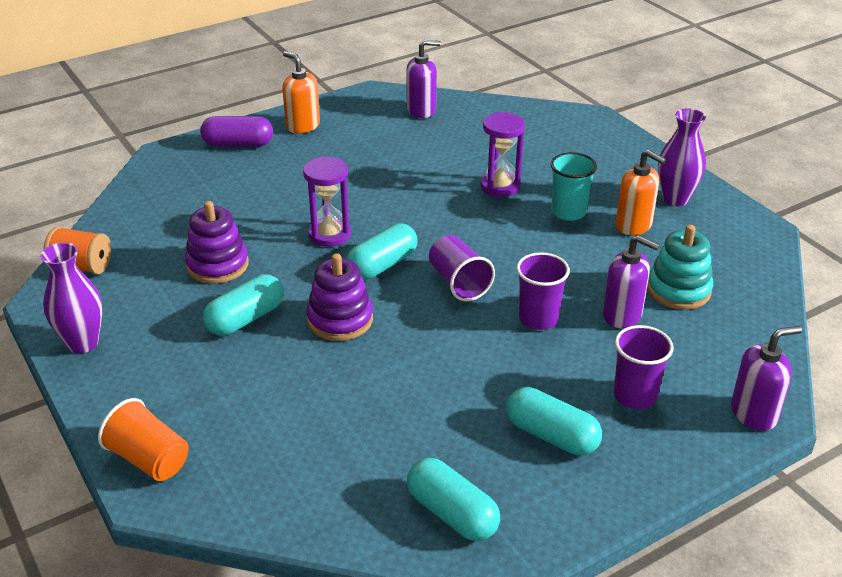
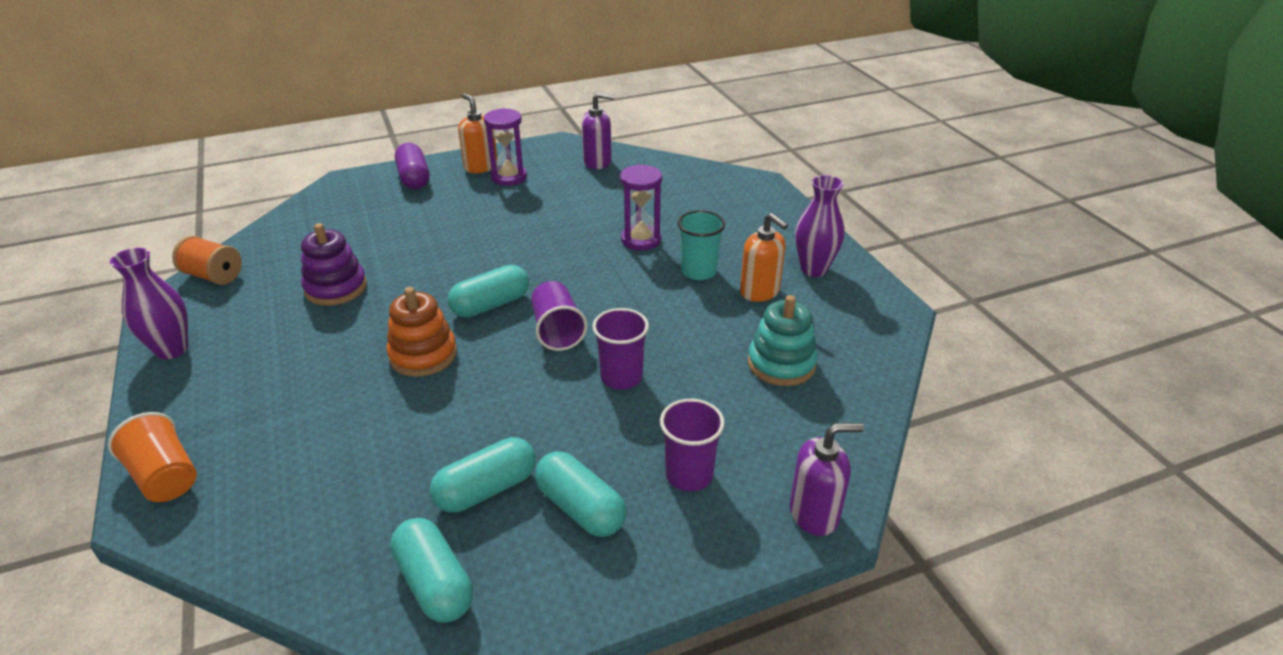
camera: 10 degrees right, 0 degrees up
(238, 144) = (414, 178): purple capsule -> purple capsule turned 60 degrees clockwise
(246, 319) = (334, 343): turquoise capsule -> turquoise capsule (486, 489)
(329, 234) = (455, 270): purple hourglass -> purple hourglass (509, 177)
(340, 320) = (423, 355): purple stacking toy -> orange stacking toy
(622, 315) = (711, 384): purple soap dispenser -> none

